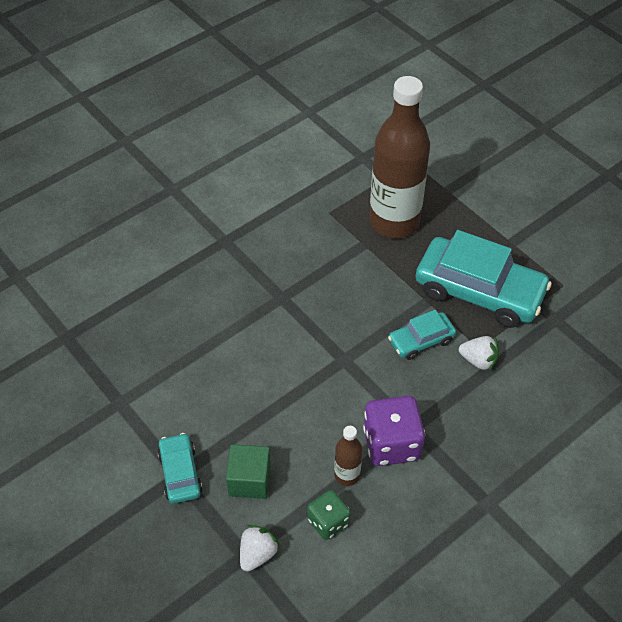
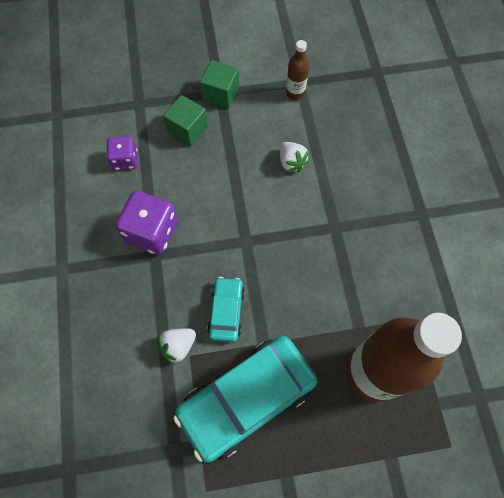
camera: 120 degrees right, 15 degrees up
(180, 473) = (221, 94): turquoise car -> green cube
(257, 554) = (134, 111): white strawberry -> white strawberry (291, 162)
(328, 522) = (125, 160): green dice -> purple dice
(347, 475) = (149, 189): brown bottle -> brown bottle (295, 93)

